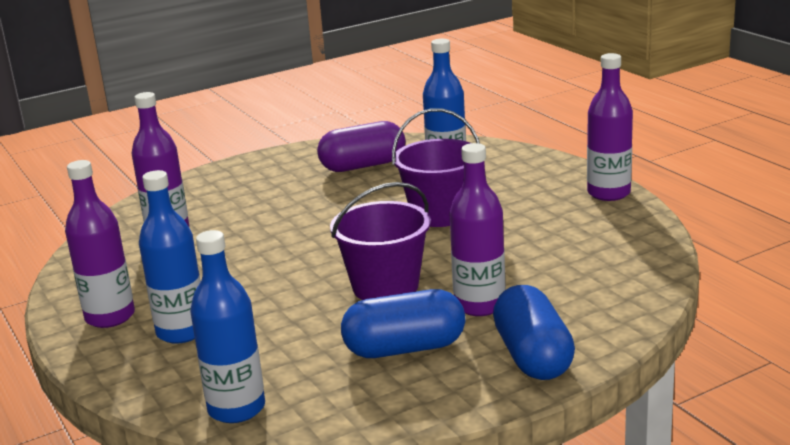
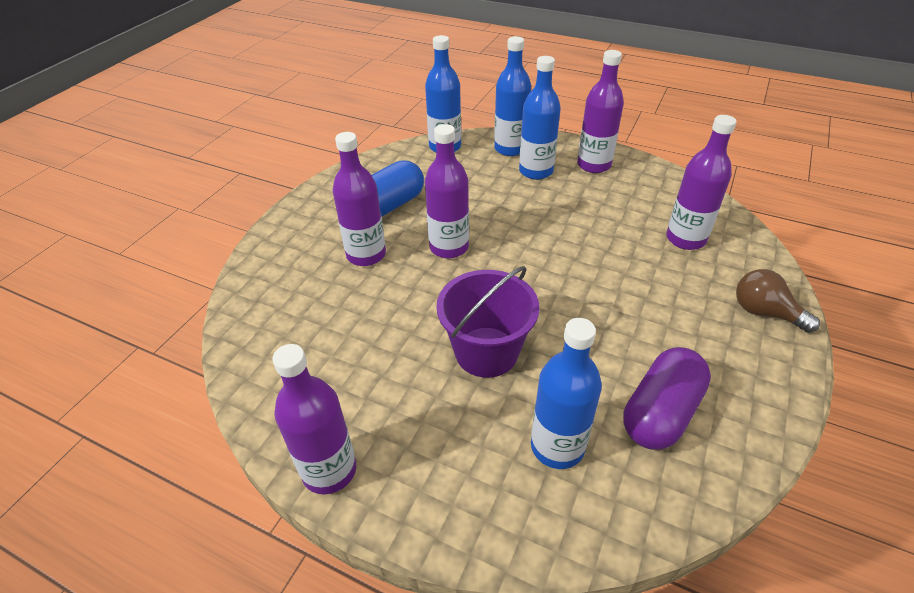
camera: 145 degrees right, 20 degrees up
(160, 372) = (510, 148): none -> blue bottle
(210, 182) = (765, 312): none -> brown light bulb
(385, 286) = (449, 247): purple bucket -> purple bottle
(533, 356) = (304, 227): blue capsule -> none

